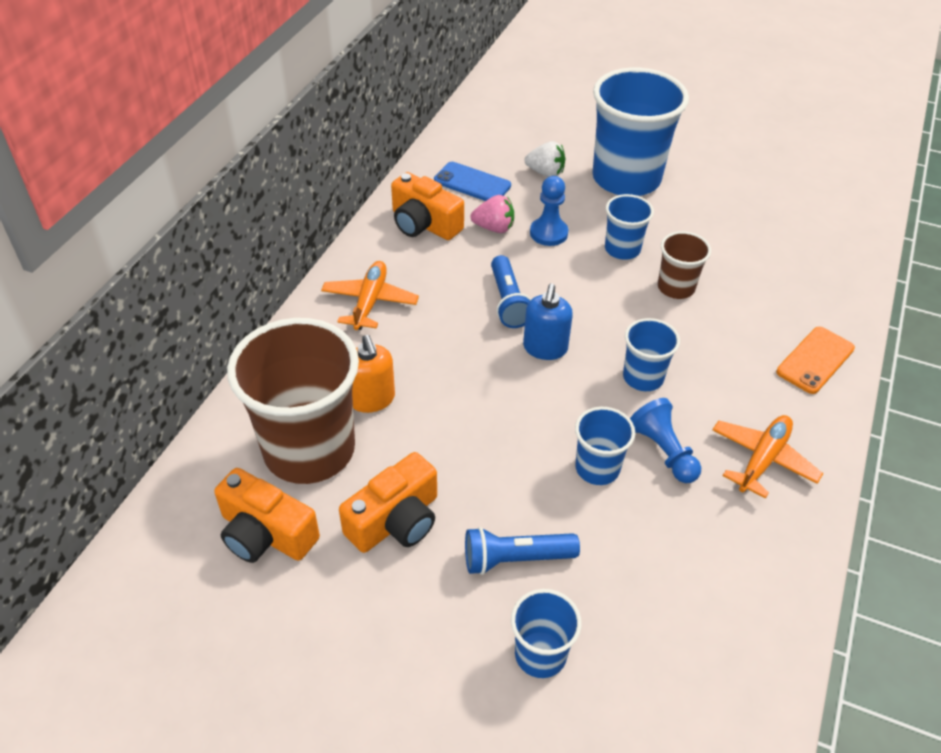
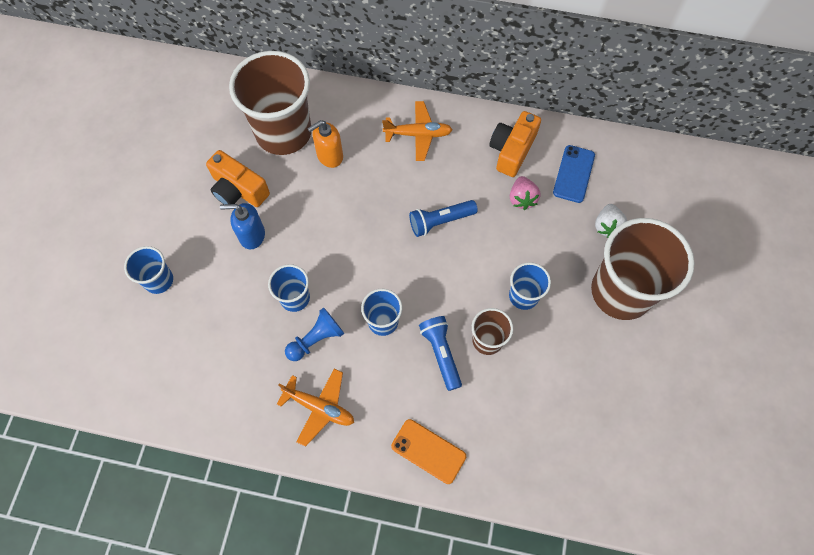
camera: 80 degrees right, 20 degrees up
(266, 533) = (221, 127): orange camera -> none
(515, 559) = (219, 258): blue flashlight -> blue flashlight (441, 353)
(545, 348) = (398, 252): blue soap dispenser -> blue soap dispenser (252, 235)
(548, 233) = (527, 239): blue pawn -> none
(626, 179) = (621, 292): blue cup -> brown cup

